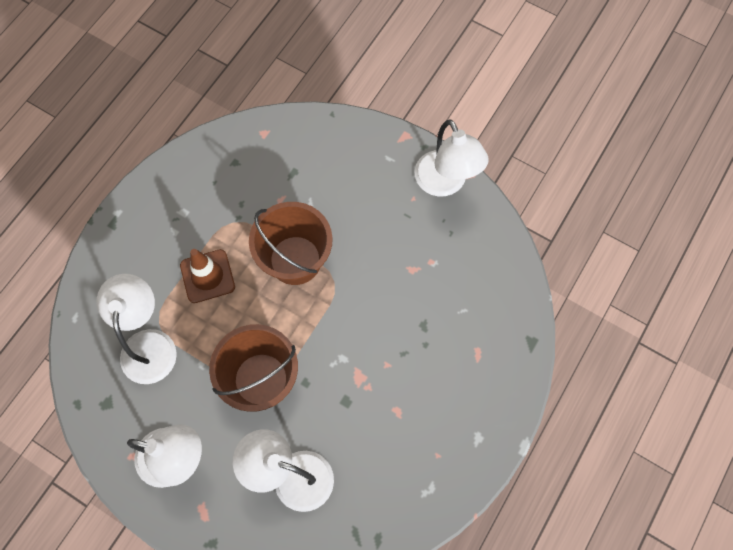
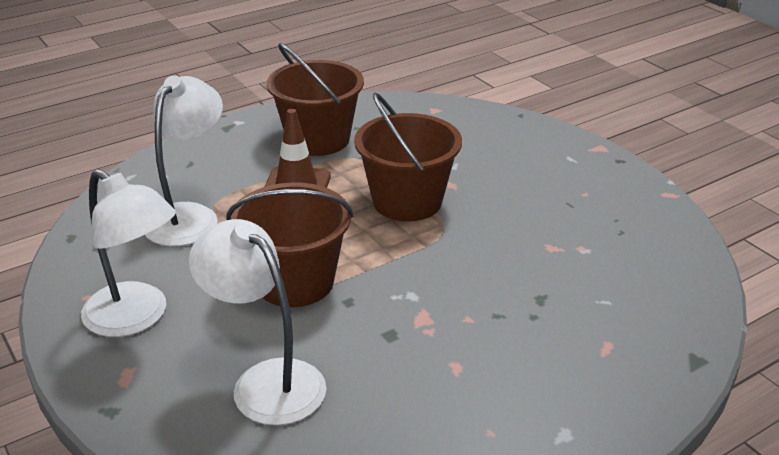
camera: 25 degrees right, 35 degrees down
(193, 211) = (318, 139): none -> brown bucket
(445, 183) = (633, 192): white lamp -> none

